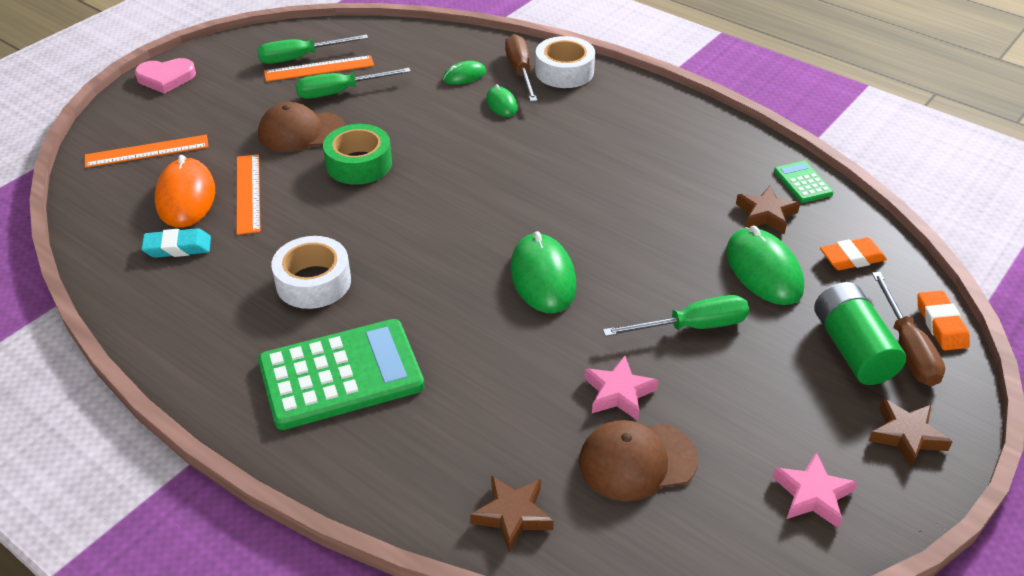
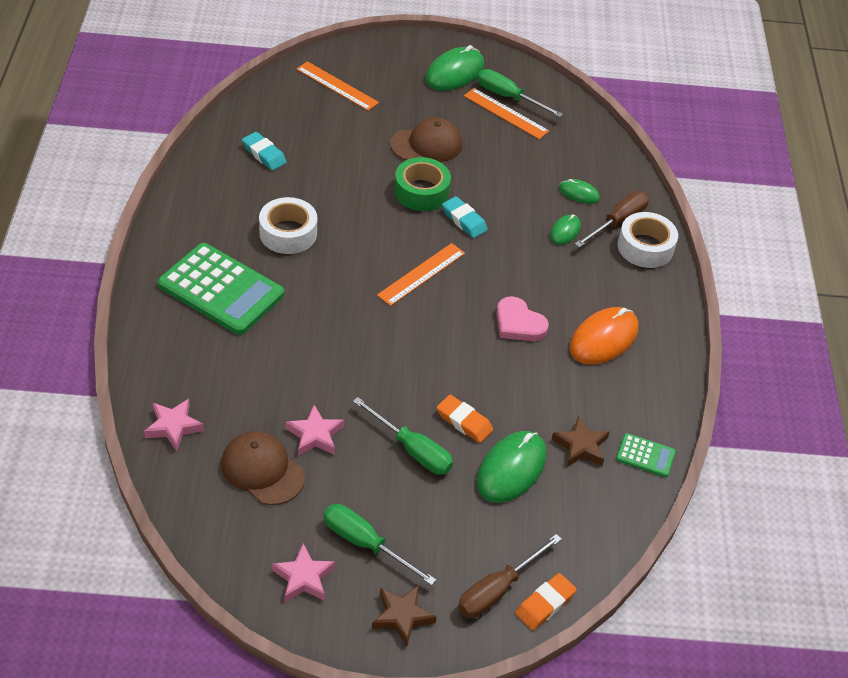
camera: 50 degrees right, 5 degrees up
(166, 78) = (418, 48): pink heart -> pink heart (518, 323)
(185, 197) = (311, 130): orange mouse -> orange mouse (603, 338)
(248, 193) = (341, 156): orange ruler -> orange ruler (421, 274)
(301, 132) = (427, 144): brown cap -> brown cap turned 120 degrees clockwise
(340, 92) = (490, 139): green screwdriver -> green screwdriver (365, 543)
(425, 155) = (464, 220): none -> turquoise eraser
(512, 515) = (173, 427): brown star -> pink star
(542, 277) = (392, 345): green mouse -> green mouse (454, 72)
(803, 182) = (645, 456): green calculator -> green calculator turned 75 degrees clockwise
(851, 258) = (575, 520): orange eraser -> orange eraser (464, 422)
(852, 349) = (468, 554): green battery -> none

